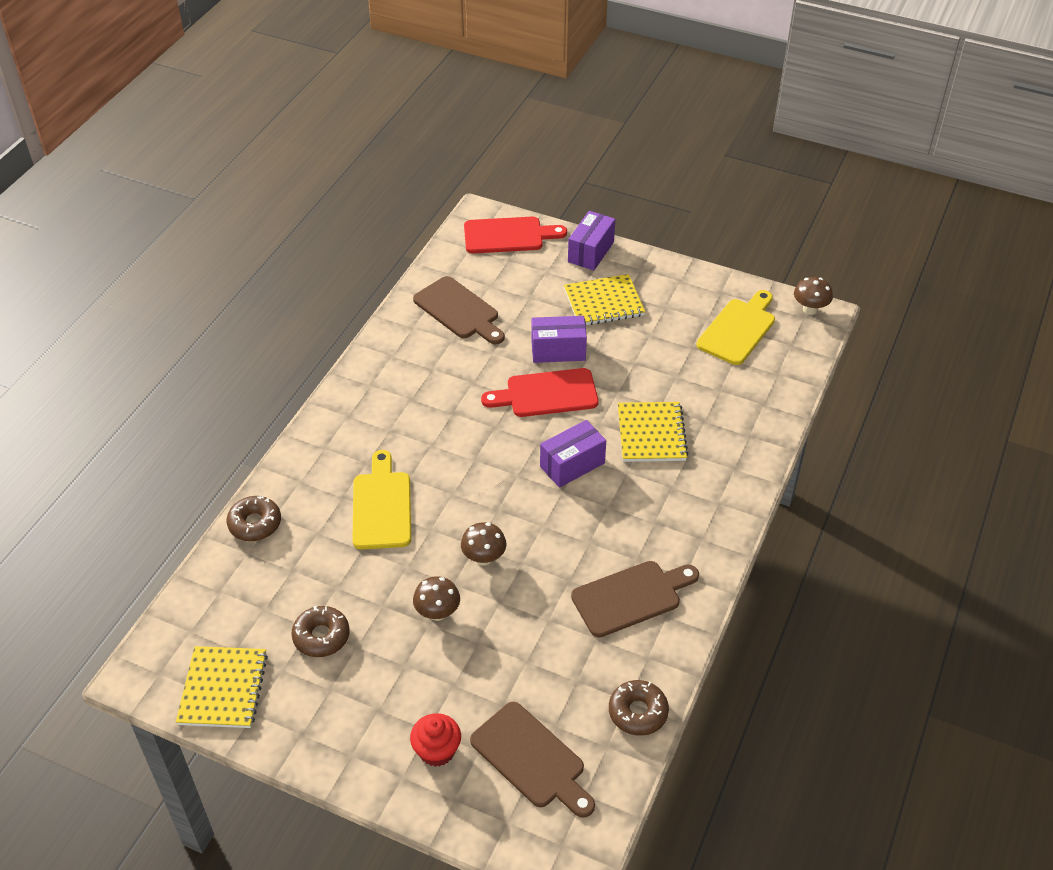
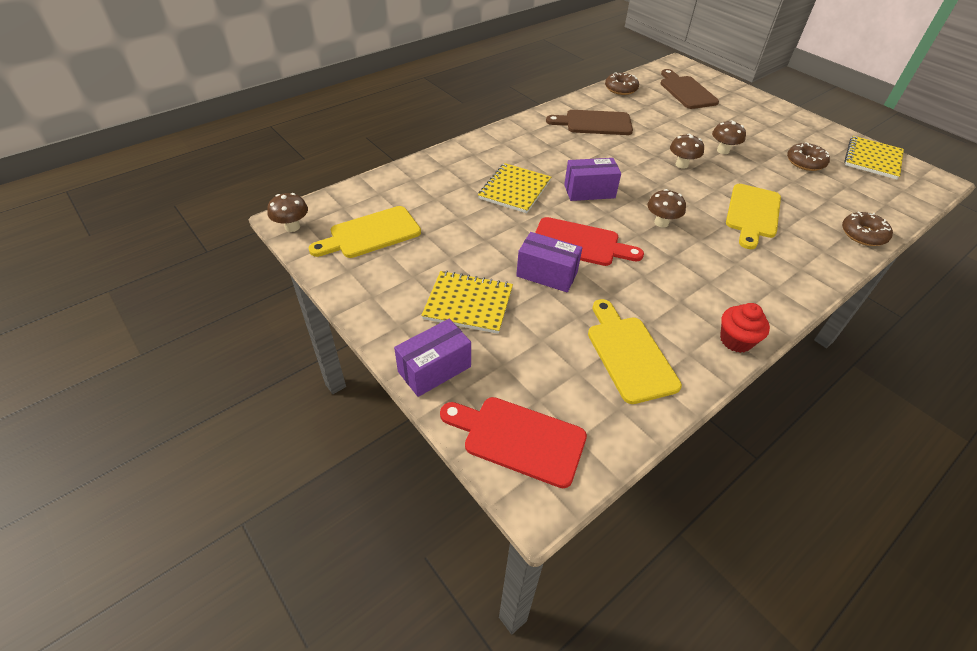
camera: 155 degrees left, 0 degrees up
(437, 751) = (737, 106): red cupcake -> red cupcake (736, 340)
(459, 310) = (629, 354): brown cutting board -> yellow cutting board
(478, 451) = (661, 223): none -> brown mushroom

